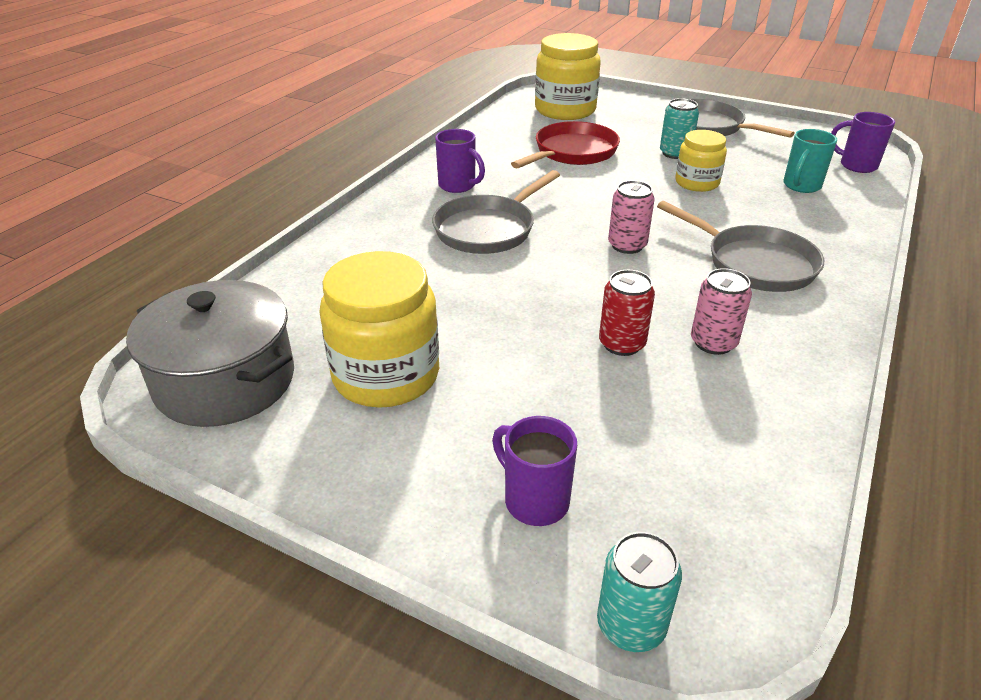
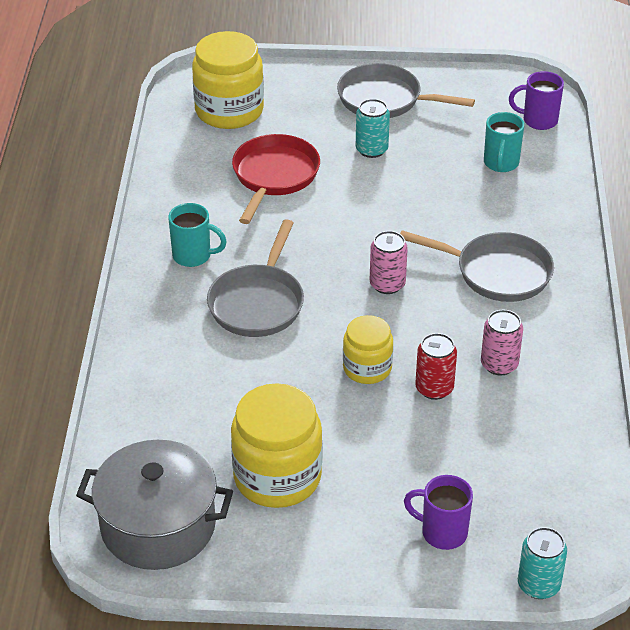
camera: 25 degrees left, 5 degrees up
(458, 186) = (193, 256): purple mug -> turquoise mug
(697, 183) = (410, 186): yellow jar -> yellow jar (367, 368)

